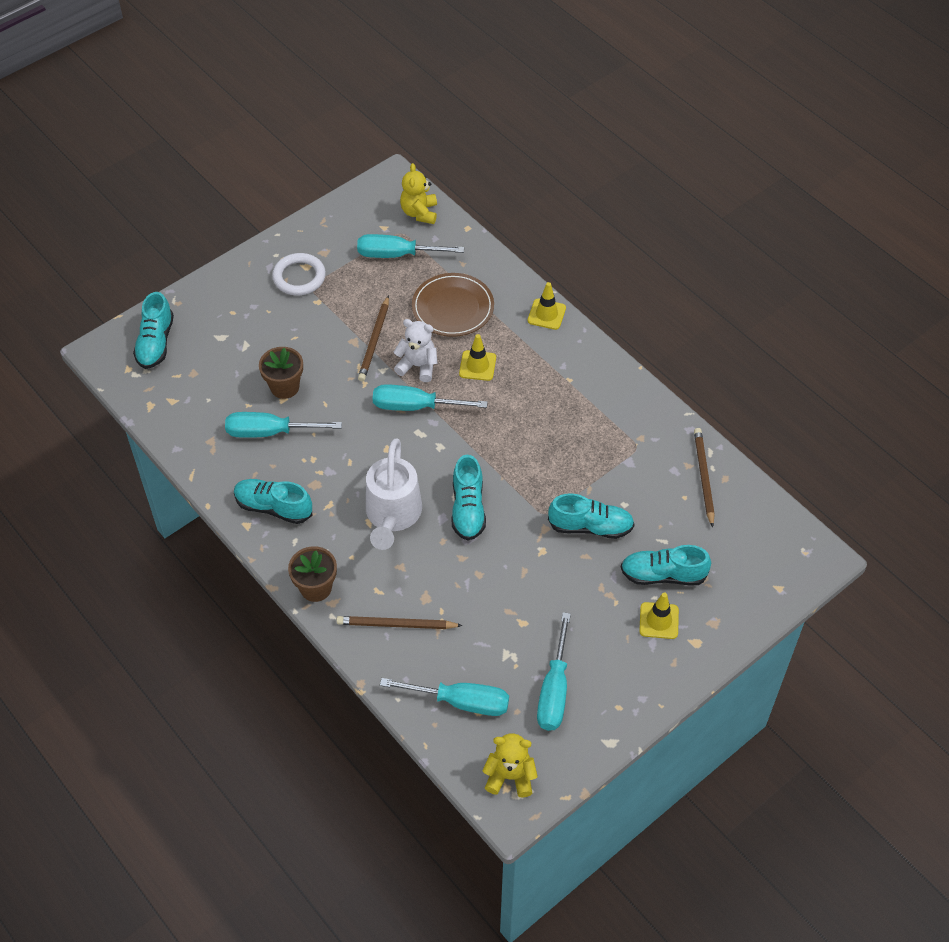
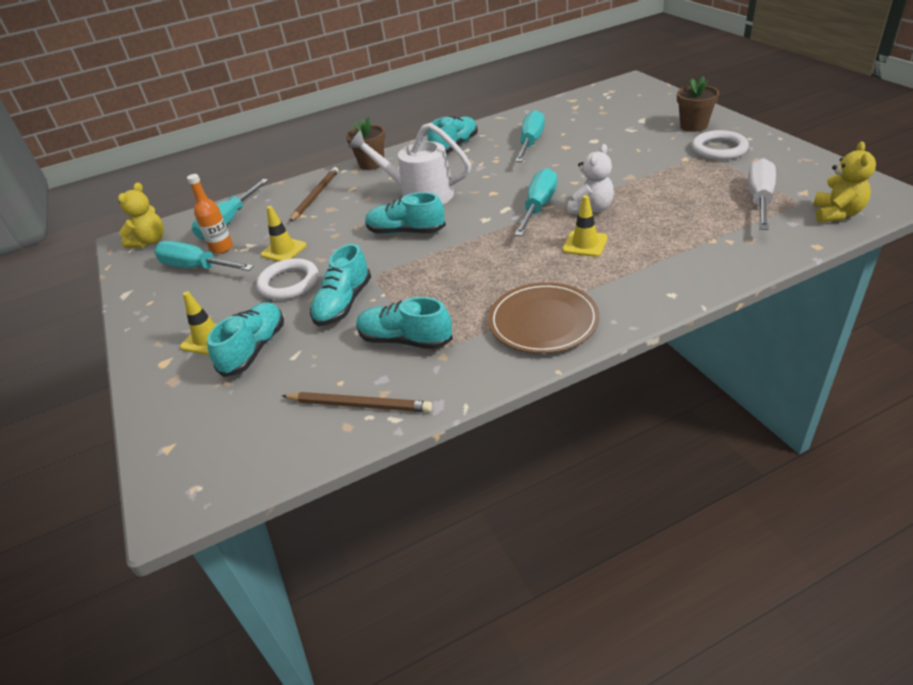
camera: 110 degrees right, 15 degrees down
(155, 343) = (637, 97): turquoise shoe -> turquoise shoe (405, 340)
(284, 387) = (579, 147): brown flower pot -> brown flower pot (693, 126)
(374, 341) = (629, 187): brown pencil -> none
(397, 254) = (759, 199): turquoise screwdriver -> white screwdriver
(419, 213) = (836, 214): yellow teddy bear -> yellow teddy bear turned 90 degrees clockwise
(453, 307) = (675, 231): brown plate -> brown plate (543, 321)
(515, 682) = (221, 248): none -> orange bottle
(546, 314) = (662, 297): yellow traffic cone -> yellow traffic cone (283, 250)
(567, 585) = (289, 283): none -> white ring

